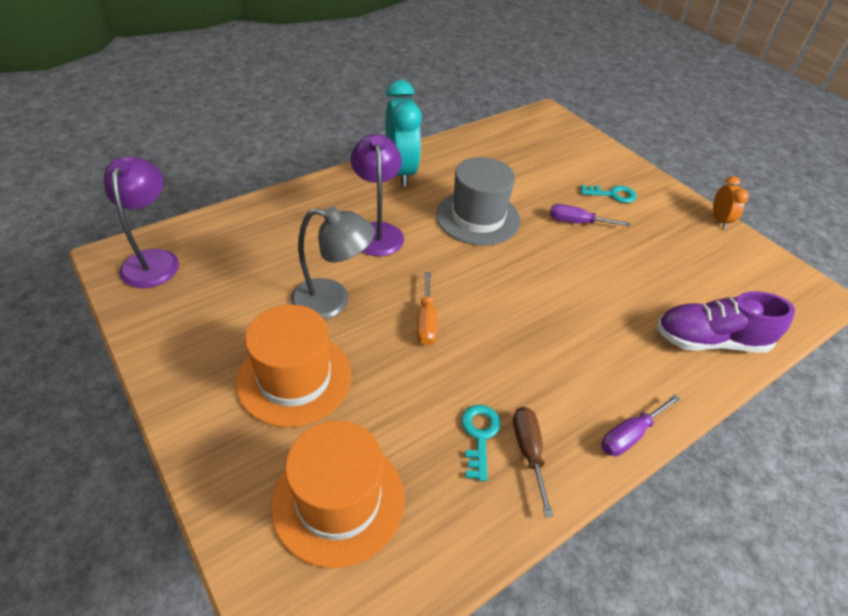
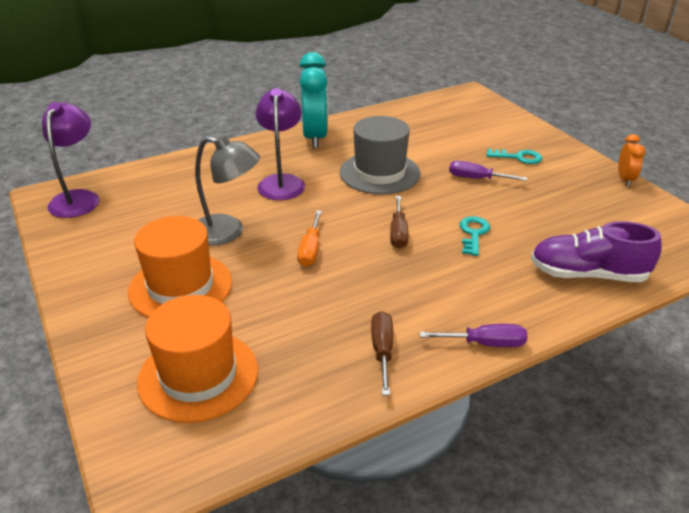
camera: 10 degrees right, 10 degrees down
(479, 435) = (338, 336): turquoise key -> turquoise key (473, 233)
(513, 295) = (398, 233): none -> brown screwdriver
(630, 435) = (485, 343): purple screwdriver -> purple screwdriver turned 150 degrees counterclockwise

